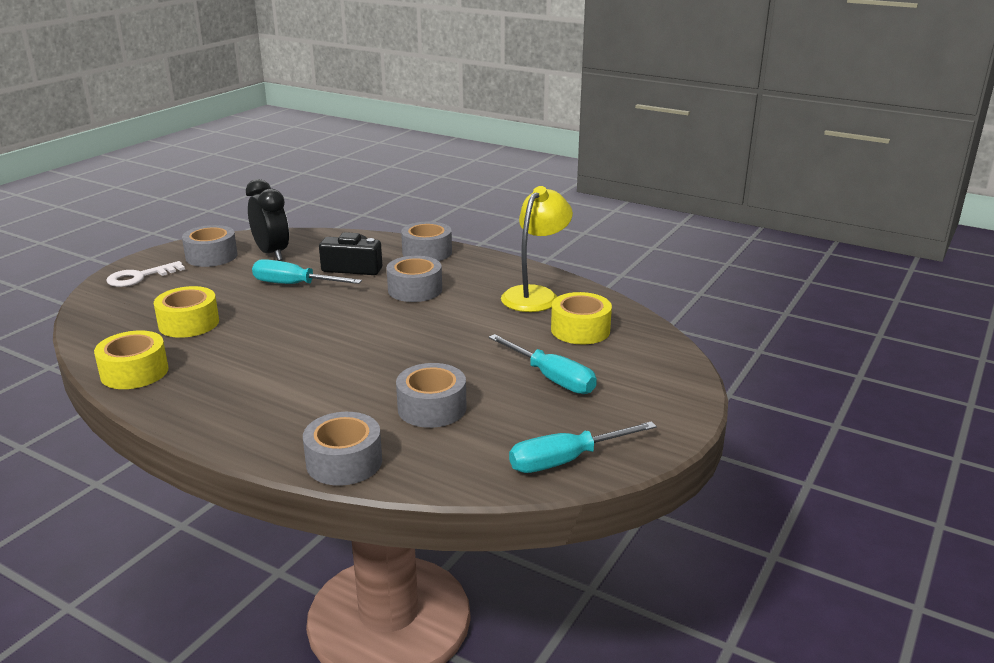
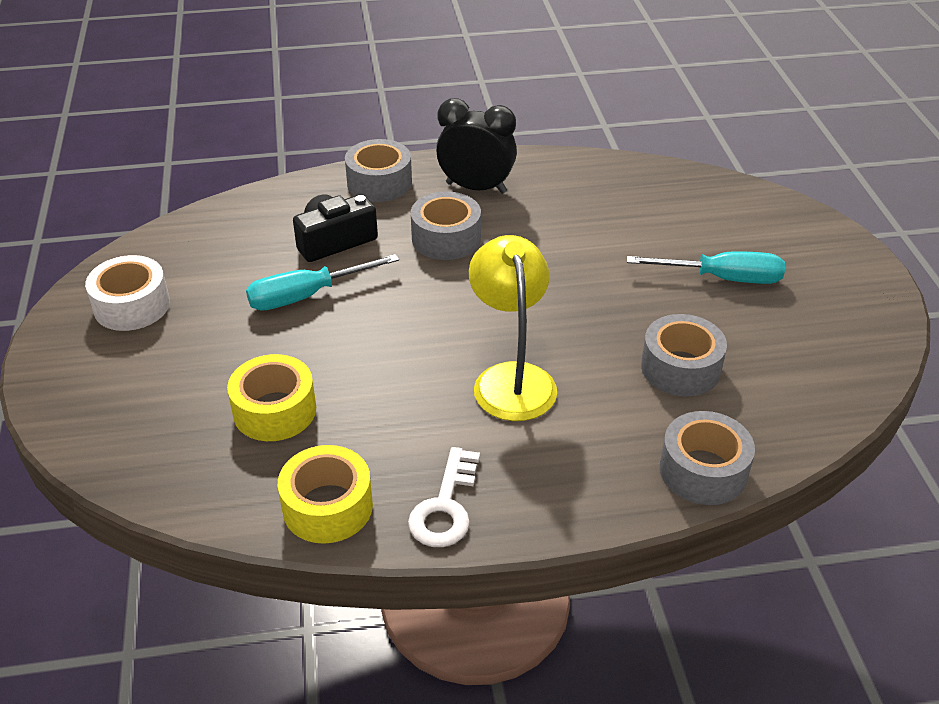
camera: 40 degrees left, 15 degrees up
(140, 277) = (90, 382): white key -> white key (445, 506)
(211, 256) = (132, 306): grey tape -> white tape
(272, 253) = (204, 266): black clock -> black clock (476, 188)
(535, 295) = (567, 188): yellow lamp -> yellow lamp (511, 378)
(566, 460) = (854, 356): turquoise screwdriver -> none
(580, 330) = (665, 211): yellow tape -> none

